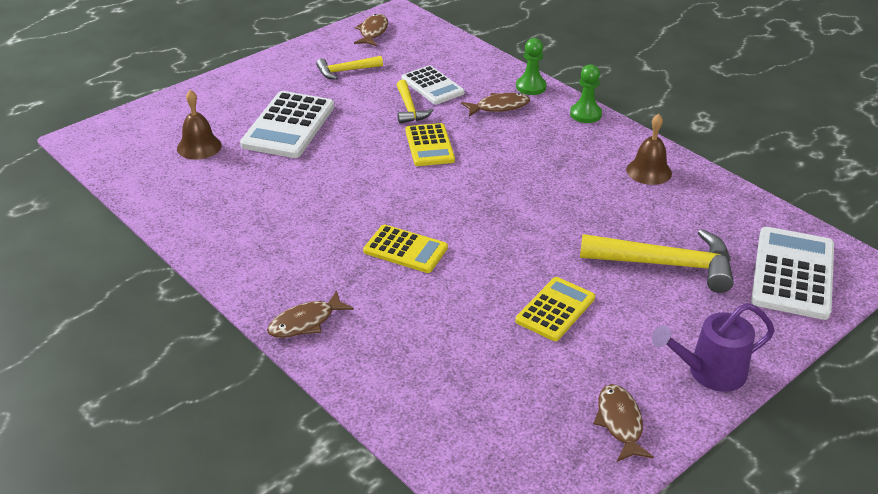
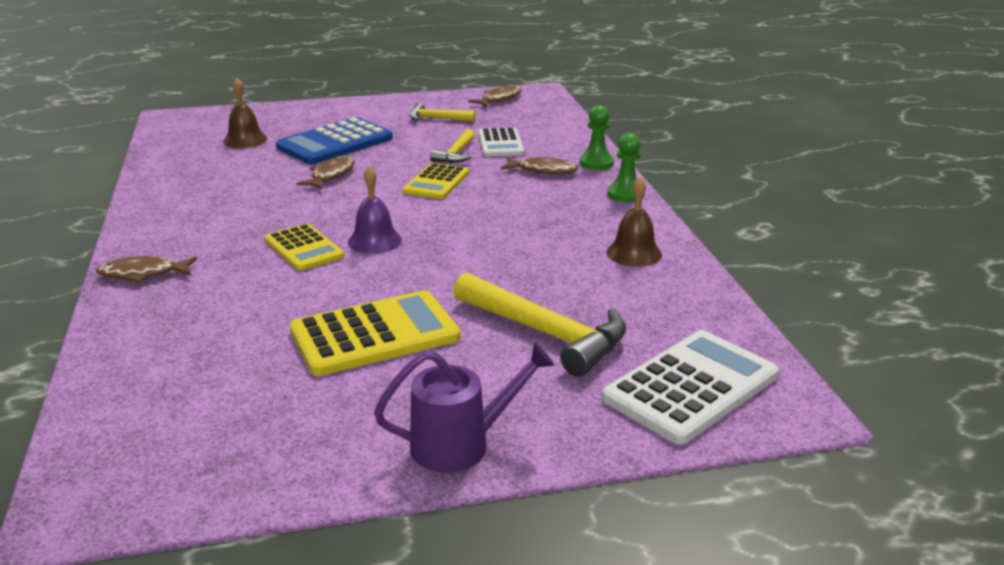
camera: 30 degrees right, 10 degrees down
(289, 126) = (335, 143): white calculator -> blue calculator
(452, 223) = (374, 241): none -> purple bell
(555, 309) = (375, 334): yellow calculator -> yellow calculator, size x1.58
(620, 422) = (300, 453): brown fish -> brown fish (331, 175)
(709, 373) = (462, 444): purple watering can -> purple watering can turned 150 degrees clockwise

